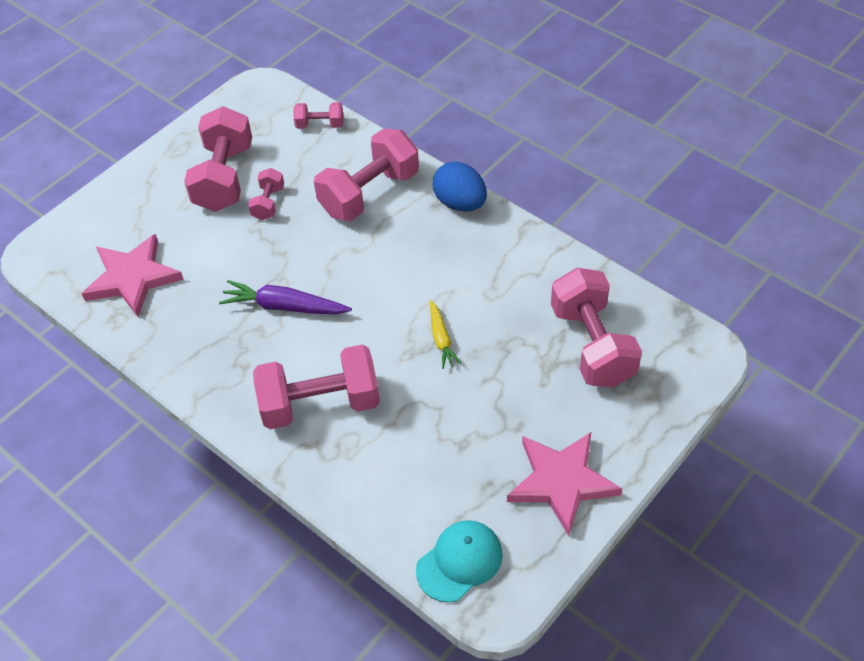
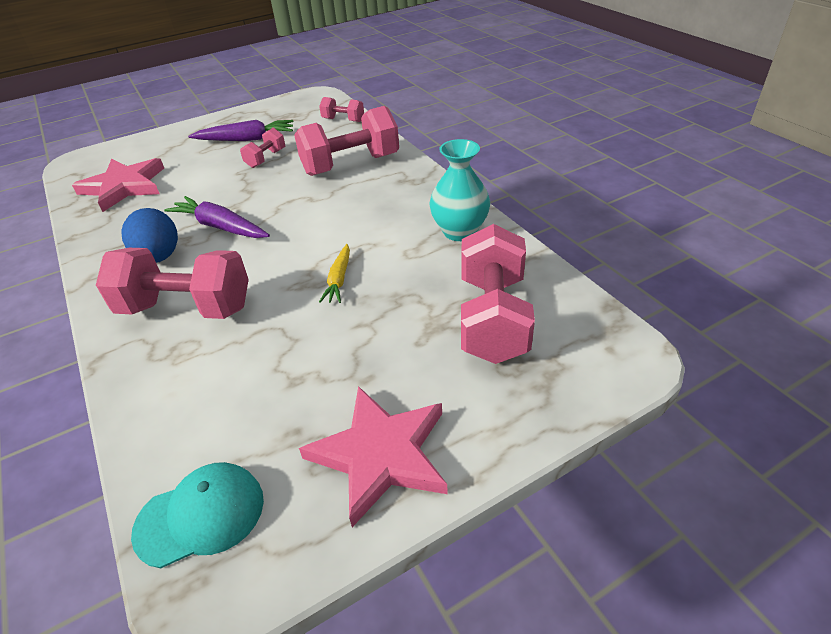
camera: 20 degrees right, 10 degrees down
(224, 178) = (246, 139): pink dumbbell -> purple carrot
(460, 203) = (424, 183): blue egg -> blue egg (159, 257)
(523, 258) = (459, 231): none -> turquoise vase

